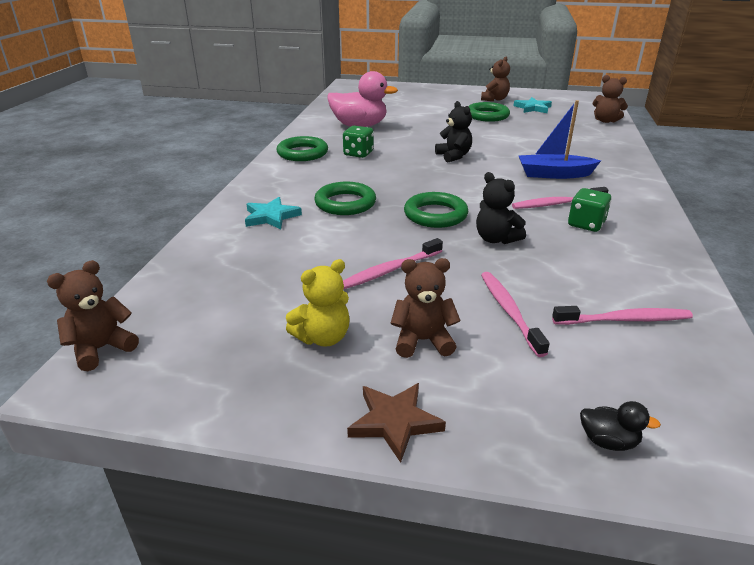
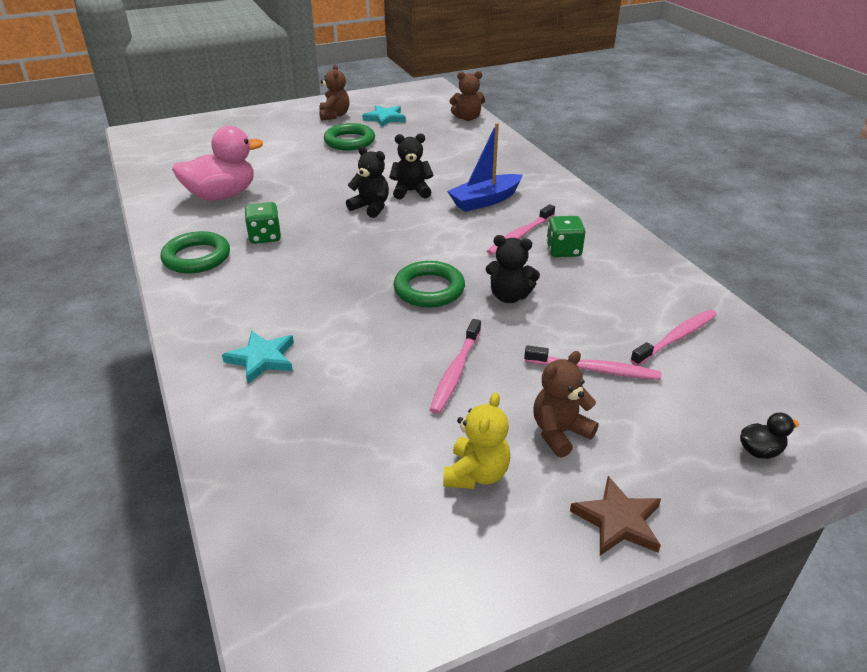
camera: 35 degrees left, 5 degrees up
(101, 349) = (271, 610): brown teddy bear -> none
(345, 203) = (324, 309): green ring -> none
(497, 154) = (411, 191): none -> black teddy bear
(509, 312) = (594, 369): pink toothbrush -> pink toothbrush turned 150 degrees clockwise

